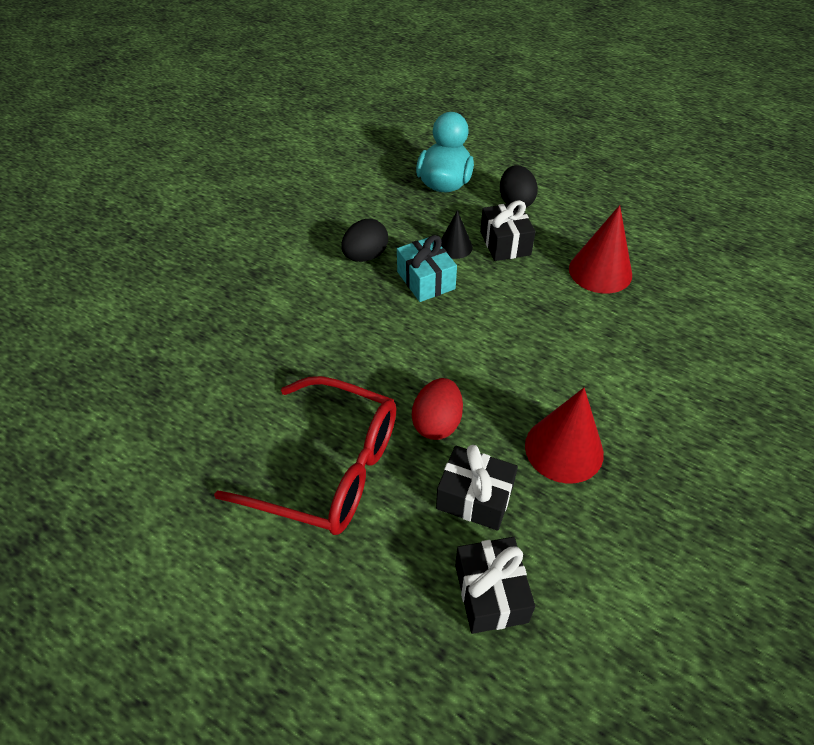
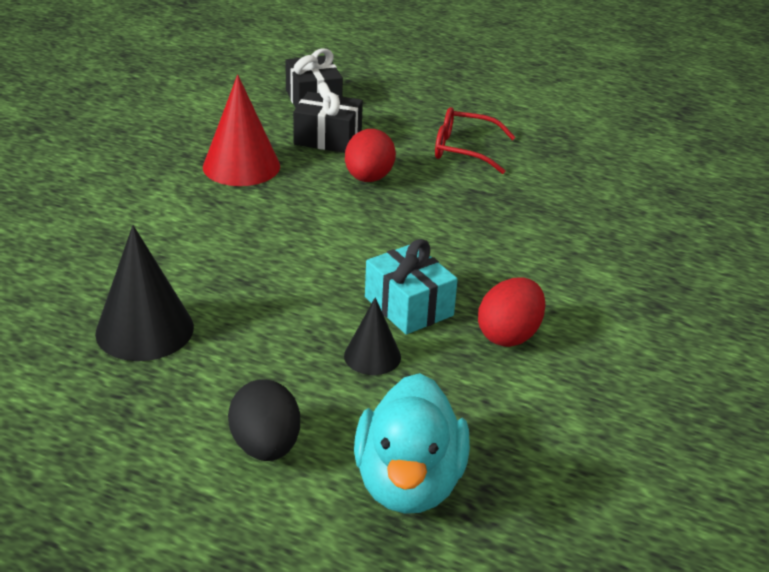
camera: 170 degrees right, 15 degrees down
(329, 467) = (464, 150): red glasses -> red glasses, size x0.56
(365, 256) = (509, 335): black egg -> red egg
(505, 243) = (290, 366): black gift -> none
(600, 271) = (144, 330): red cone -> black cone

